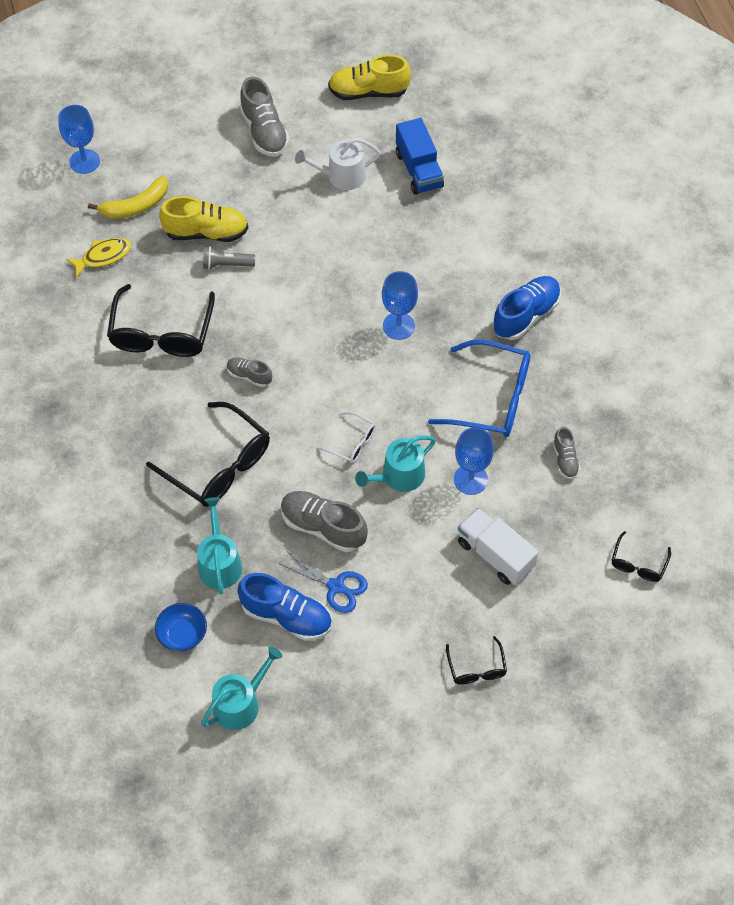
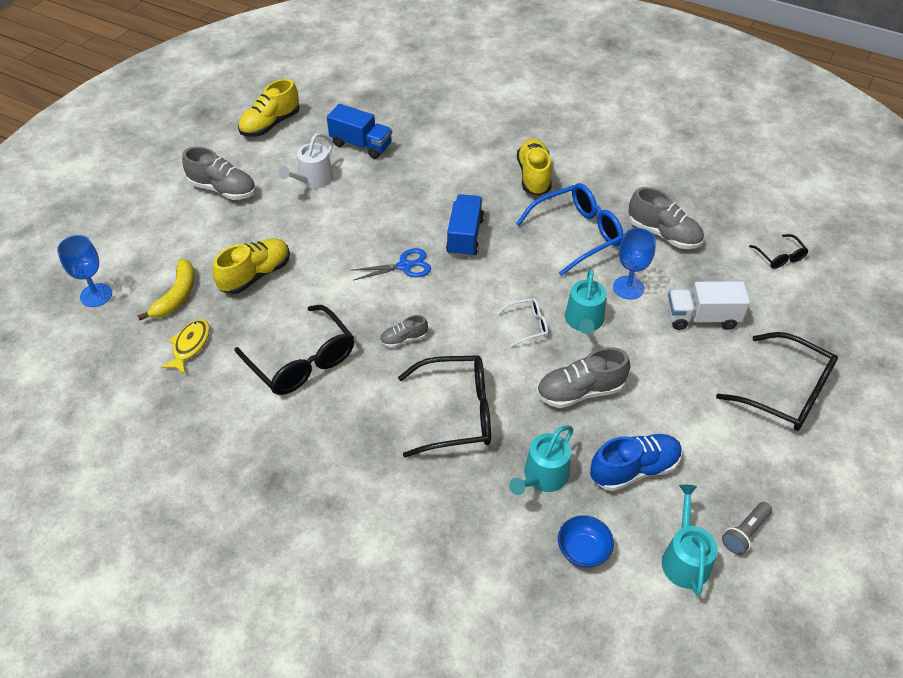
camera: 45 degrees left, 10 degrees down
(219, 563) = (543, 477): turquoise watering can -> turquoise watering can turned 90 degrees counterclockwise
(226, 264) = (296, 284): grey flashlight -> grey flashlight (745, 533)
(336, 586) = (639, 421): blue scissors -> blue scissors (405, 266)
(398, 326) = (465, 236): blue goblet -> blue truck
(476, 668) = (786, 392): black glasses -> black glasses, size x2.00
(526, 315) = (534, 176): blue shoe -> yellow shoe
(565, 459) = (663, 234): grey shoe -> grey shoe, size x1.81

